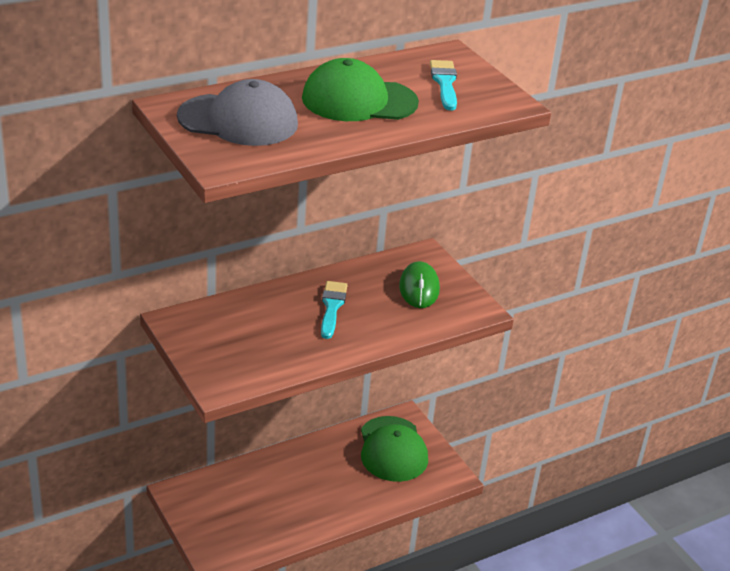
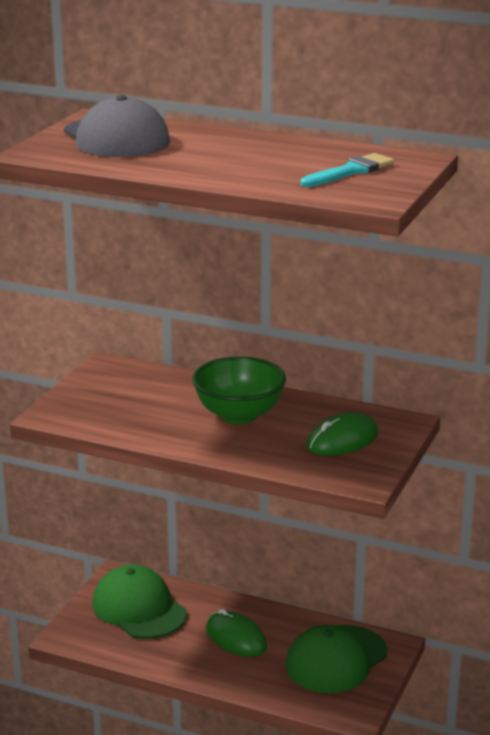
camera: 55 degrees right, 10 degrees down
(319, 478) = (236, 638): none -> green mouse
(332, 307) = (239, 415): turquoise brush -> green bowl
(359, 100) = (241, 157): green cap -> green cap (139, 608)

